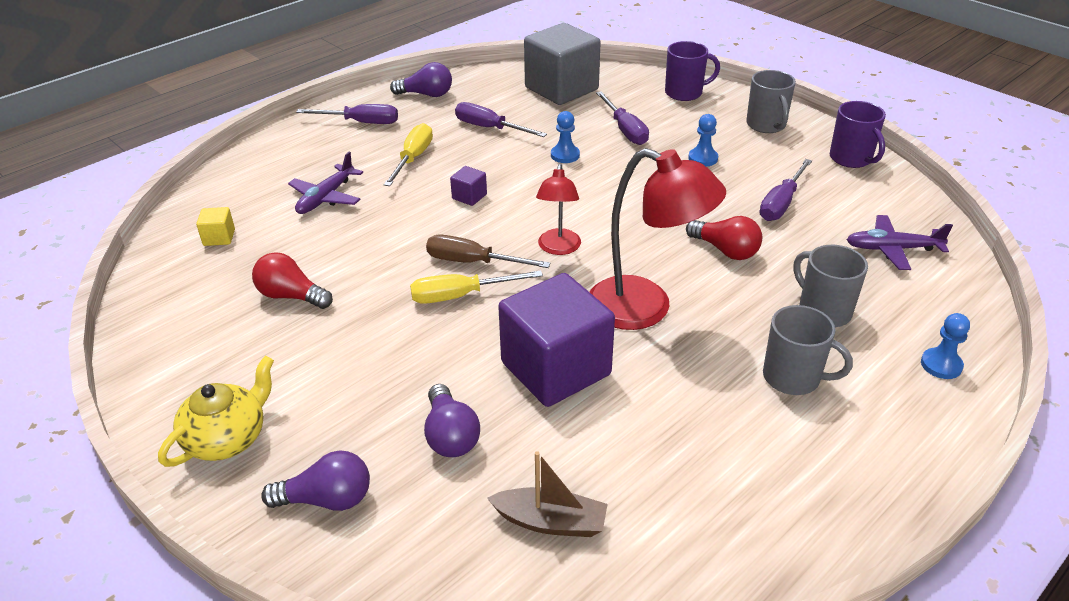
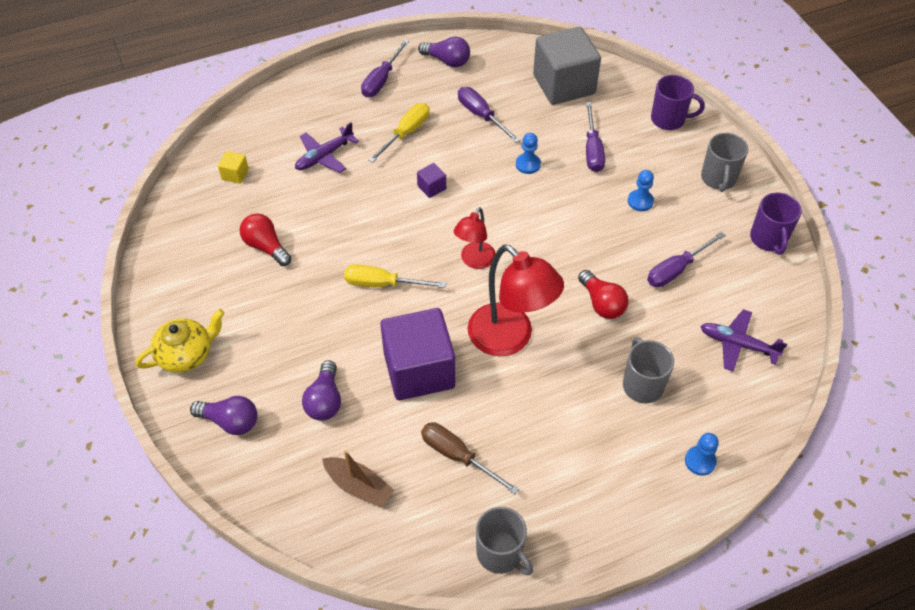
camera: 20 degrees right, 15 degrees up
(361, 122) = (381, 80): purple screwdriver -> purple screwdriver turned 90 degrees clockwise
(473, 262) = (405, 255): brown screwdriver -> brown screwdriver (457, 456)
(793, 378) = (582, 434): grey mug -> grey mug (500, 553)

